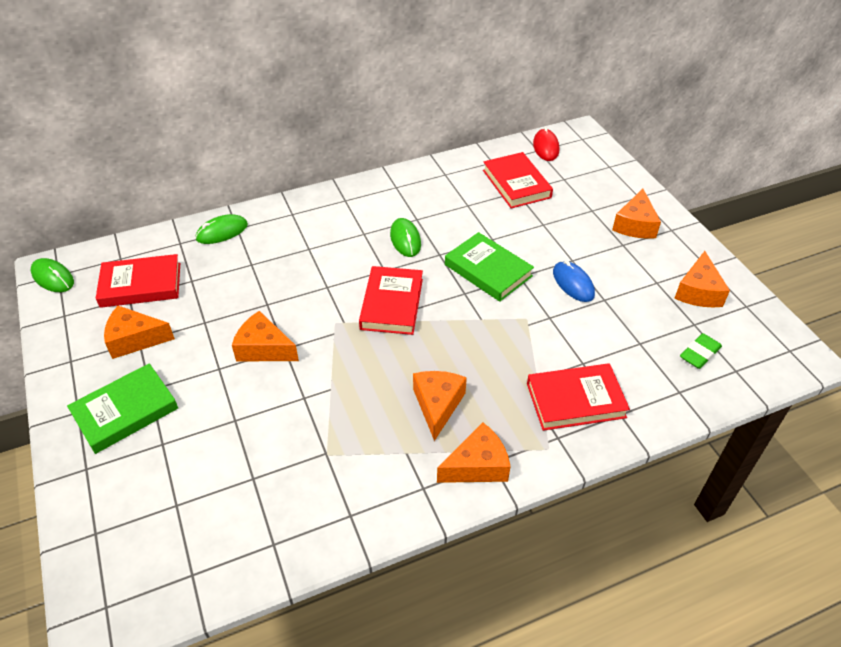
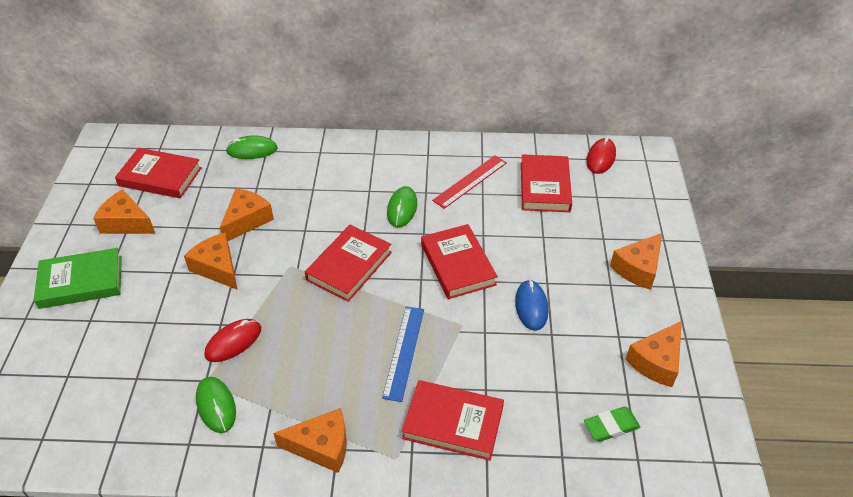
camera: 25 degrees right, 0 degrees up
(53, 277) = (101, 148): green mouse -> green mouse (216, 406)
(328, 408) = (233, 342): none -> red mouse
(437, 405) = (325, 376): orange cheese -> orange cheese (247, 220)
(450, 198) = (470, 181): none -> red ruler
(488, 270) = (457, 264): green book -> red book
(493, 359) = (403, 352): none -> blue ruler

